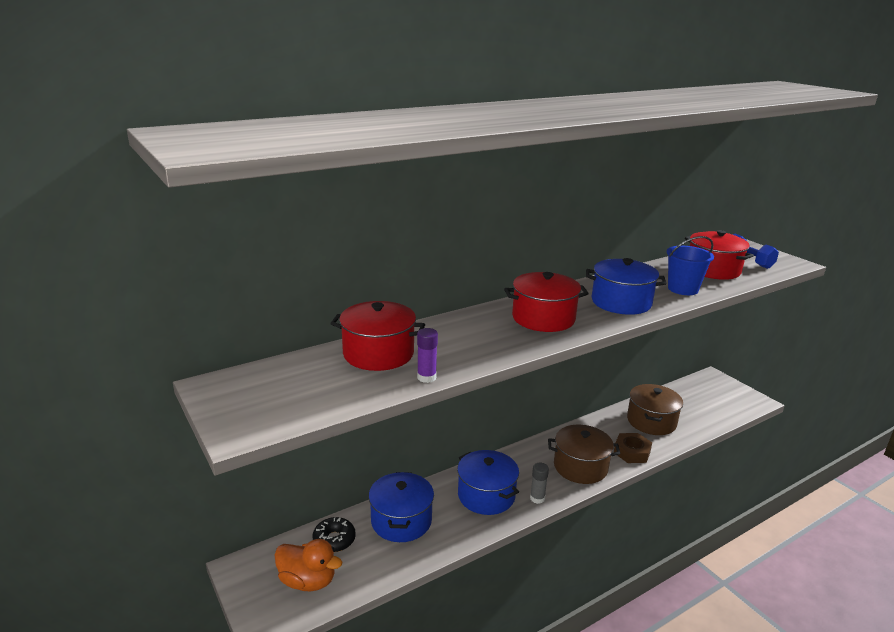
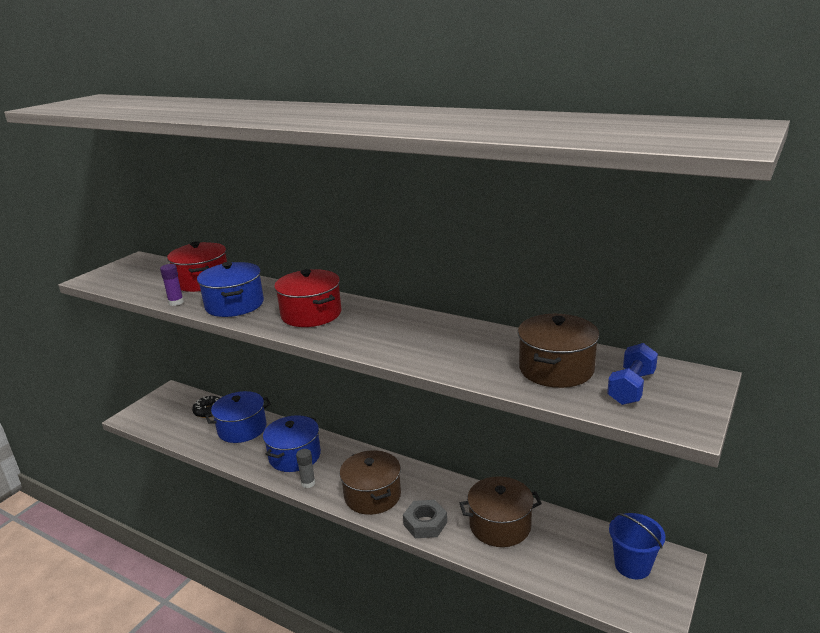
camera: 65 degrees right, 0 degrees up
(308, 581) = (168, 417): orange duck -> none
(621, 302) = (385, 337): blue pot -> blue pot (234, 305)
(631, 452) = (425, 523): brown nut -> grey nut
(683, 289) = (463, 361): blue bucket -> blue bucket (632, 565)
(713, 270) = (556, 369): red pot -> brown pot

